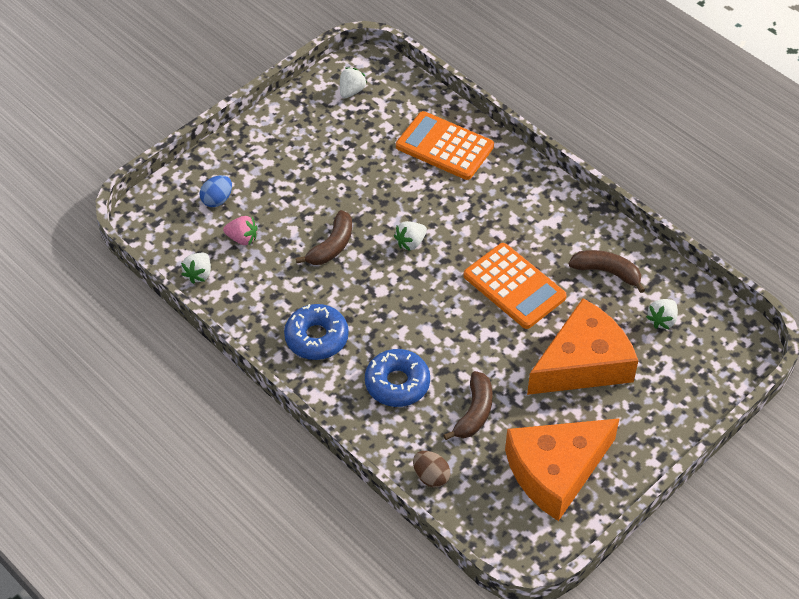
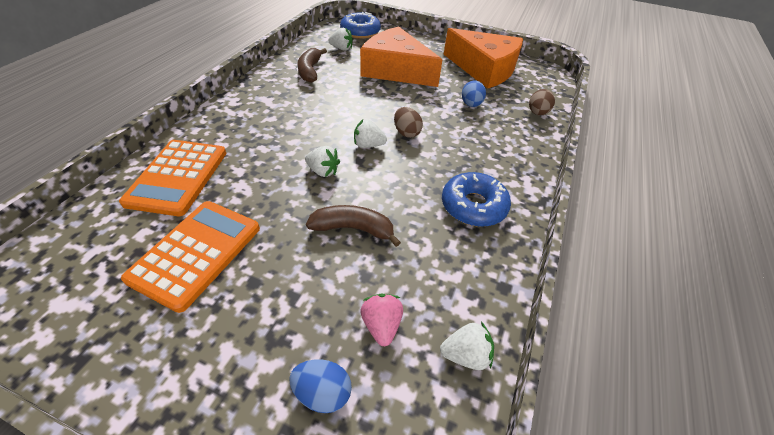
camera: 115 degrees left, 5 degrees down
(351, 91) = (63, 291): white strawberry -> white strawberry (368, 145)
(397, 383) = (479, 145): blue donut -> blue donut (360, 32)
(443, 326) = (406, 133): none -> brown egg
(474, 412) = (471, 105): brown banana -> blue egg
(514, 286) = (345, 106): orange calculator -> orange calculator (196, 253)

